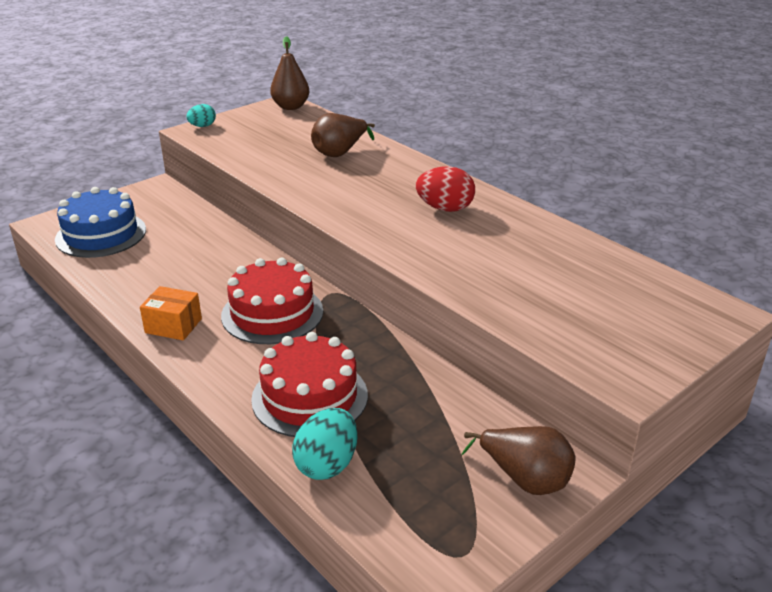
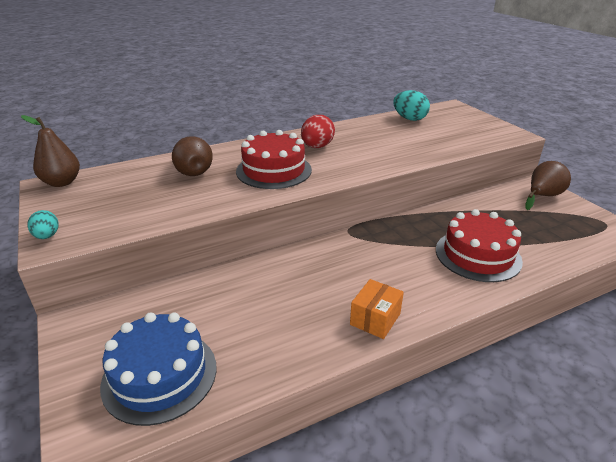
camera: 75 degrees left, 0 degrees up
(272, 313) = (369, 261): red cake -> red cake (274, 170)
(327, 464) = (546, 256): turquoise egg -> turquoise egg (409, 119)

